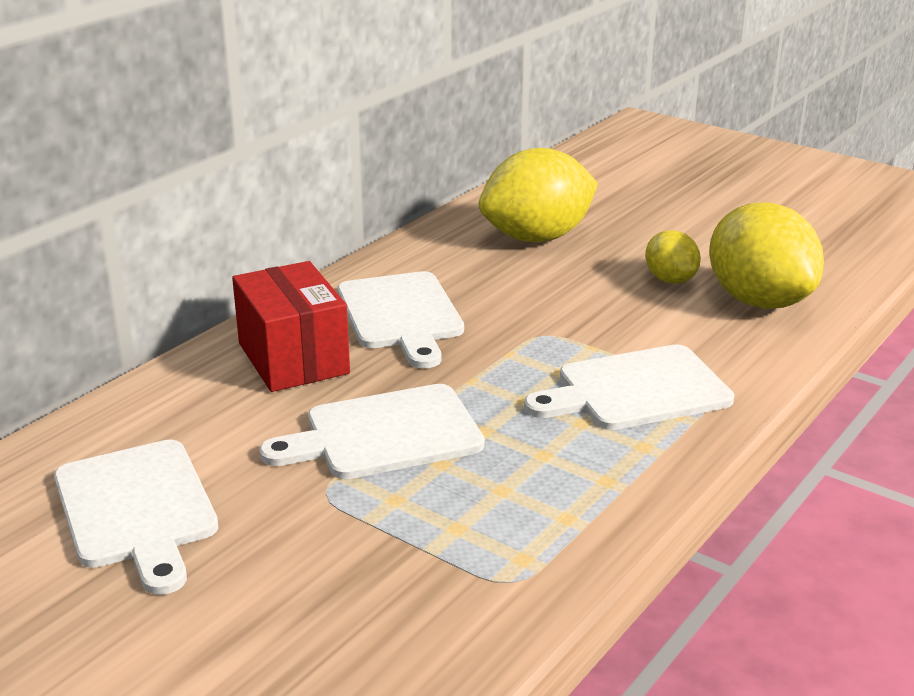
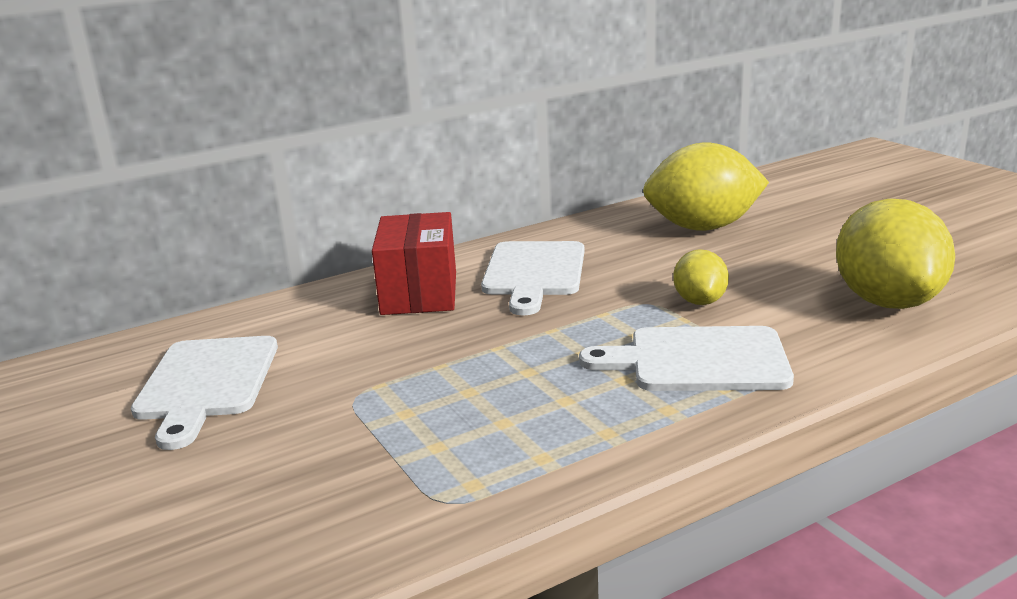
camera: 25 degrees right, 5 degrees down
(384, 434) = (442, 360): white cutting board -> none
(670, 280) = (806, 273): yellow lemon -> yellow lemon (700, 301)

